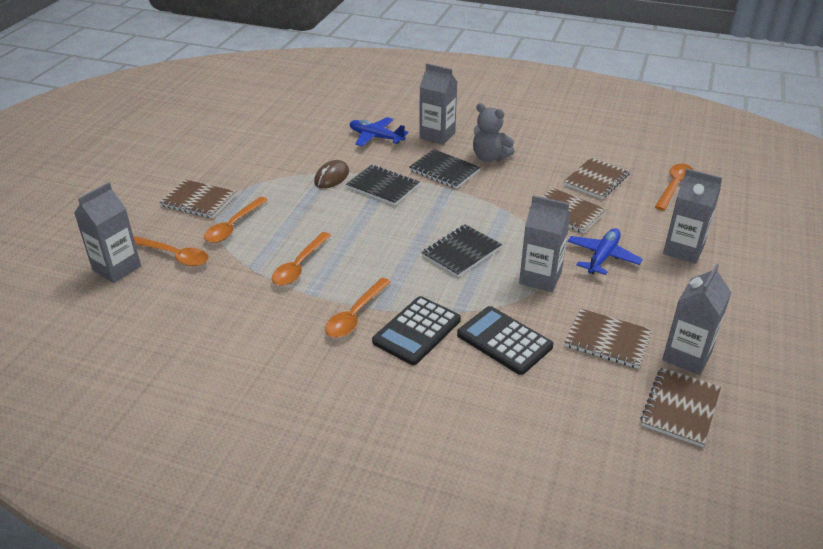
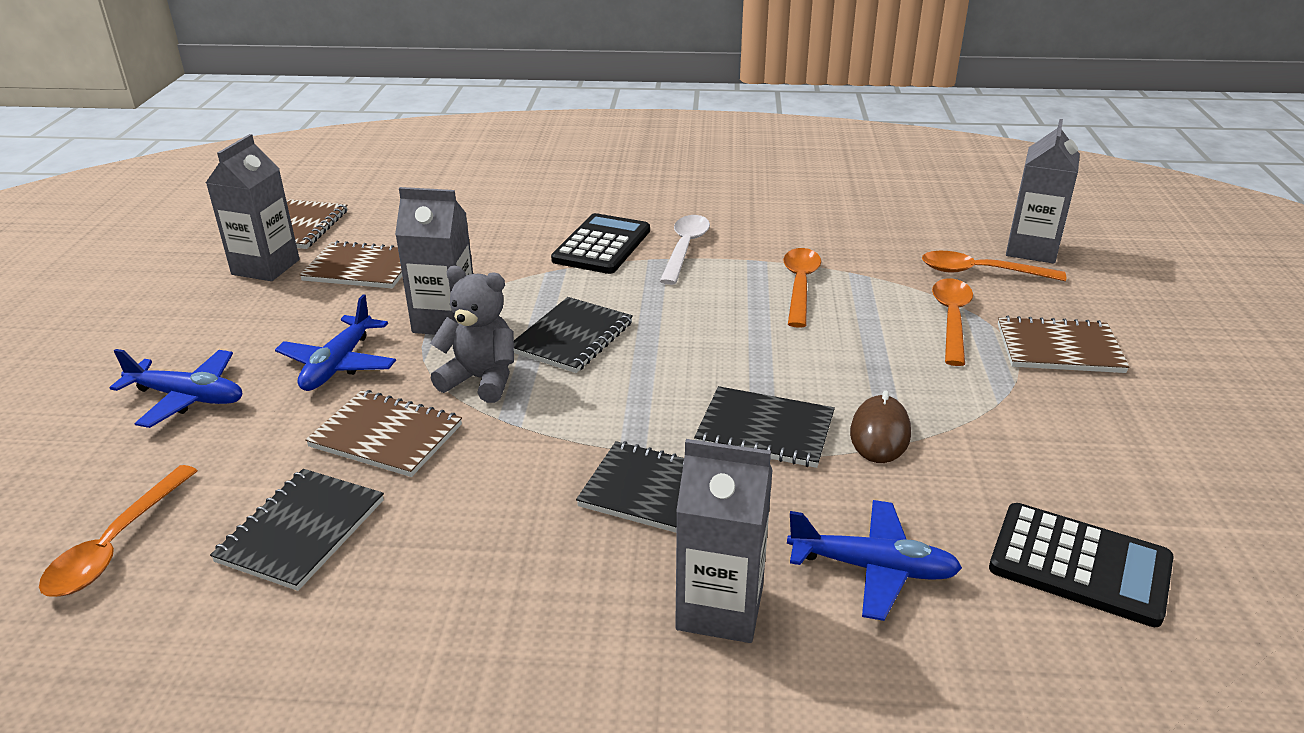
camera: 165 degrees right, 5 degrees down
(355, 315) = (685, 248): orange spoon -> white spoon
(489, 157) = (561, 553): grey teddy bear -> grey teddy bear (481, 380)
(504, 341) = (493, 251): black calculator -> black calculator (1079, 564)
(596, 180) = (302, 531): brown notebook -> black notebook
(683, 250) = (188, 397): grey carton -> blue plane

